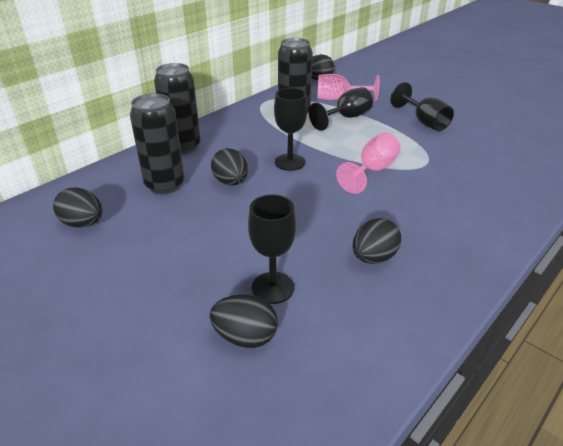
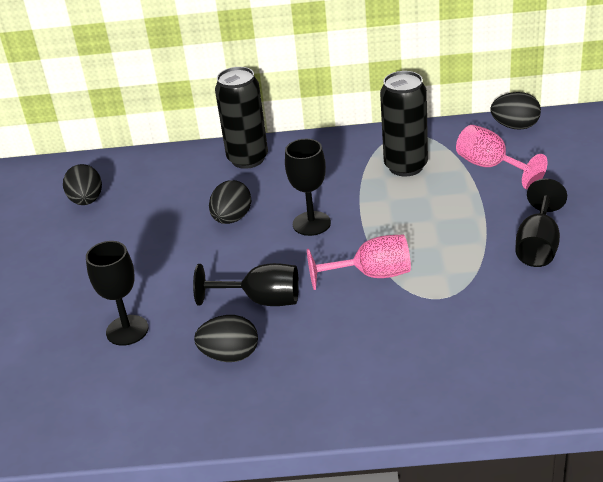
camera: 50 degrees right, 0 degrees up
(165, 185) = (181, 194): black can -> none
(245, 337) = (63, 352): black egg -> none
(346, 118) = (455, 197): black goblet -> black goblet (261, 300)

